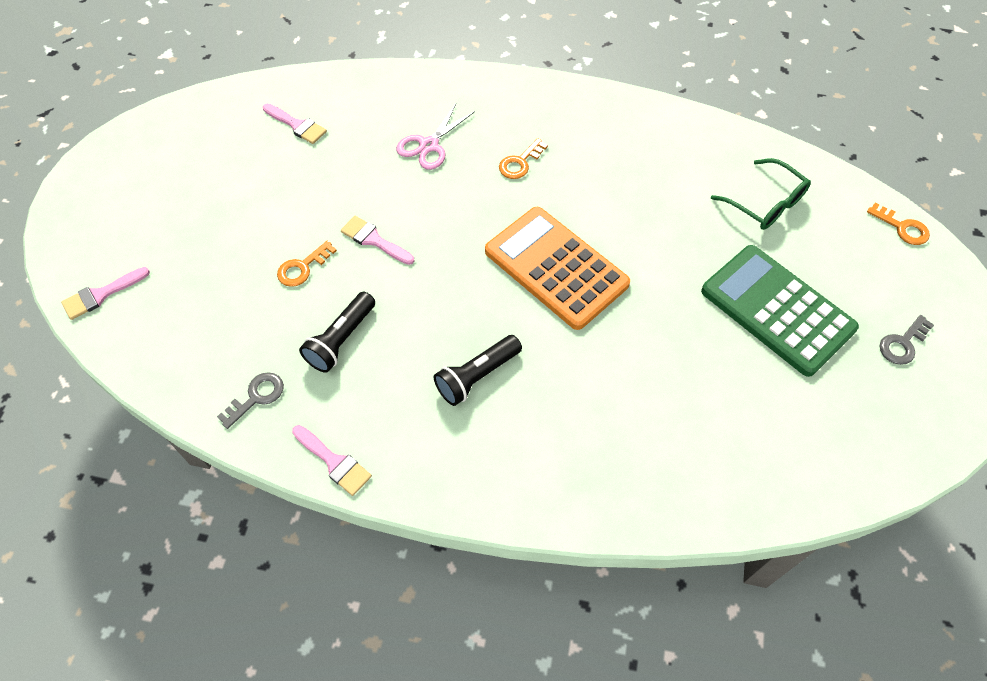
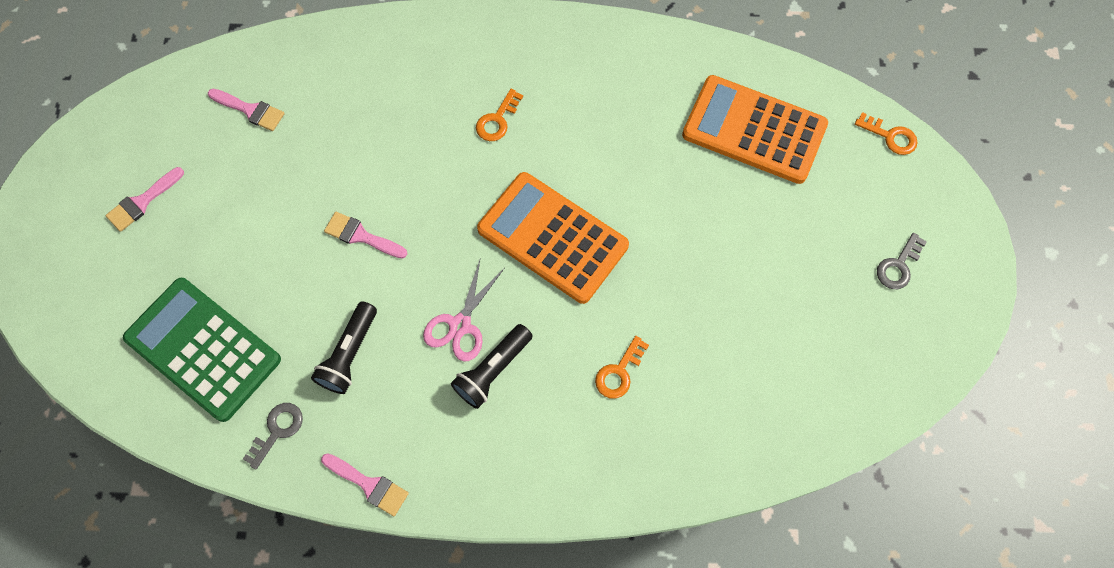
camera: 10 degrees left, 10 degrees up
(101, 295) = (88, 345): pink brush -> pink brush (142, 202)
(302, 267) = (293, 280): orange key -> orange key (619, 372)
(429, 145) = (397, 113): pink scissors -> pink scissors (460, 325)
(765, 204) = (754, 130): green glasses -> orange calculator
(777, 310) = (776, 249): green calculator -> green calculator (203, 349)

